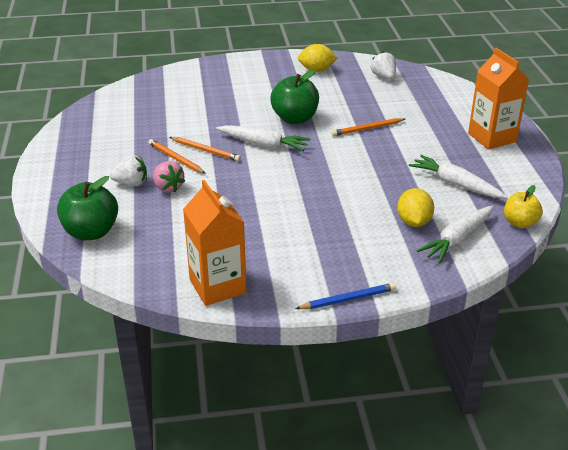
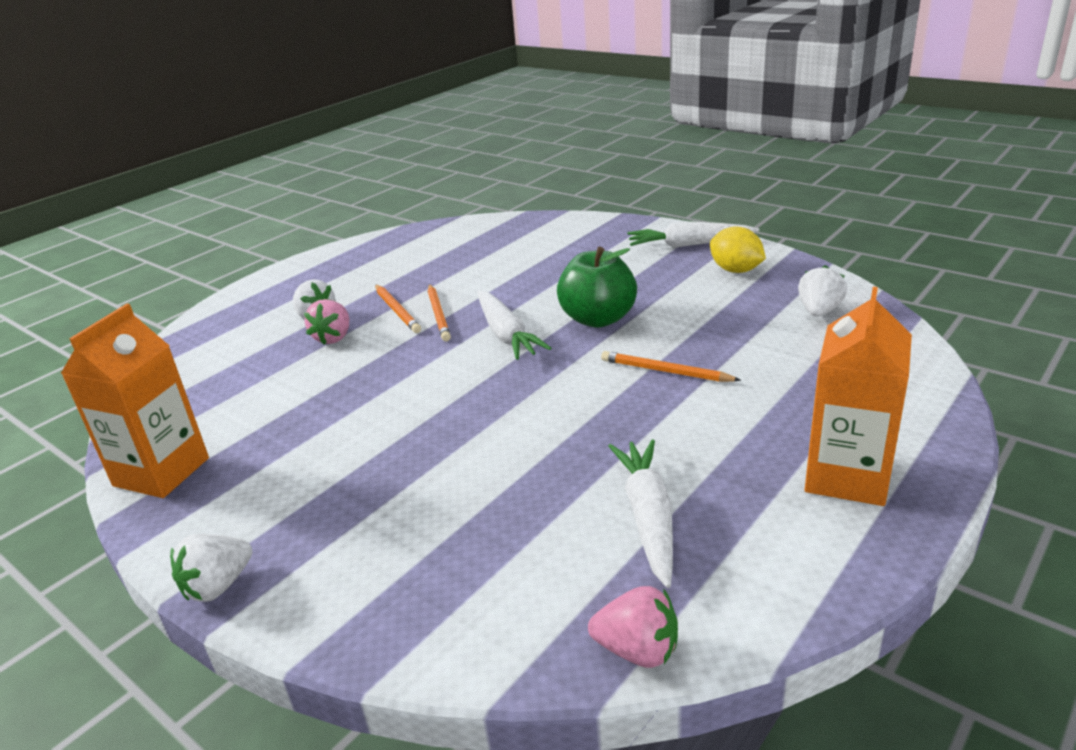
camera: 50 degrees right, 5 degrees down
(91, 232) = (199, 349): green apple -> none
(175, 159) = (397, 311): orange pencil -> orange pencil turned 150 degrees clockwise
(348, 299) = (218, 586): blue pencil -> white strawberry
(413, 222) = (485, 536): yellow lemon -> none
(457, 240) = (491, 606): white carrot -> white carrot (689, 245)
(520, 223) = (637, 650): yellow apple -> pink strawberry

